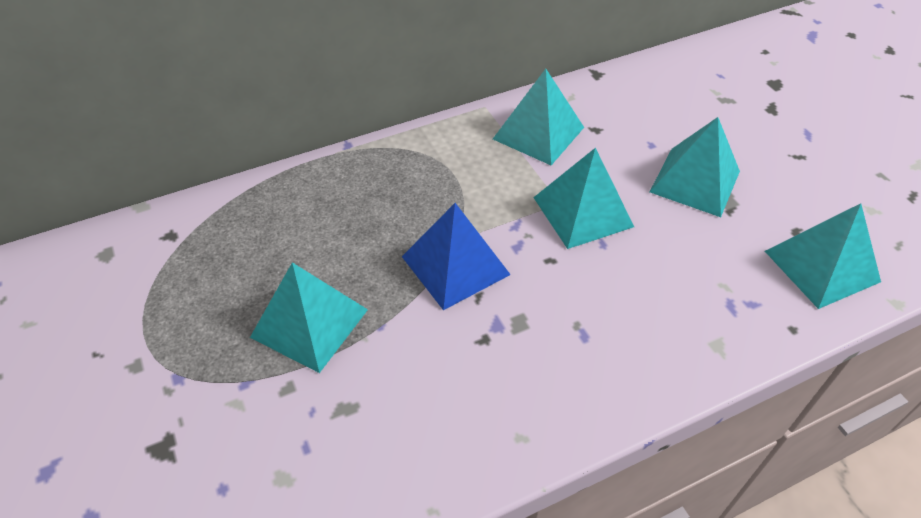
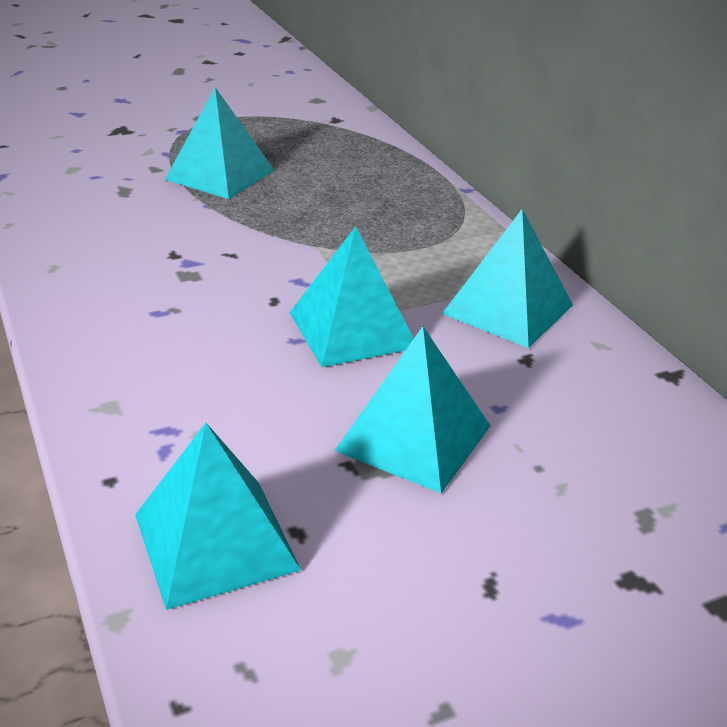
camera: 90 degrees right, 15 degrees down
(455, 265) = (276, 242): blue pyramid -> none

